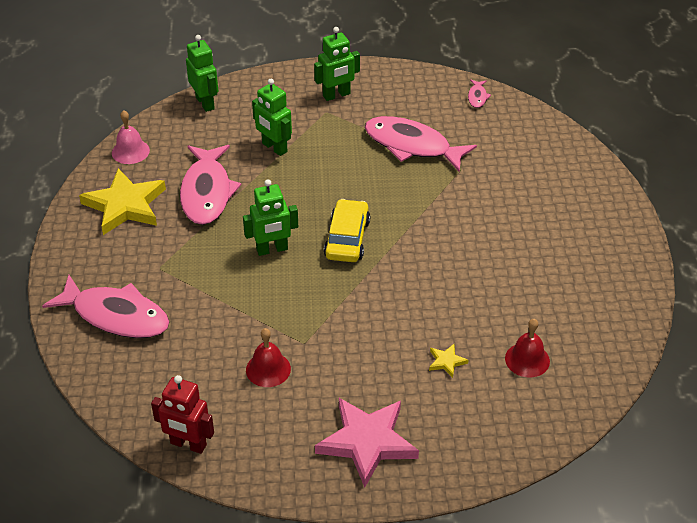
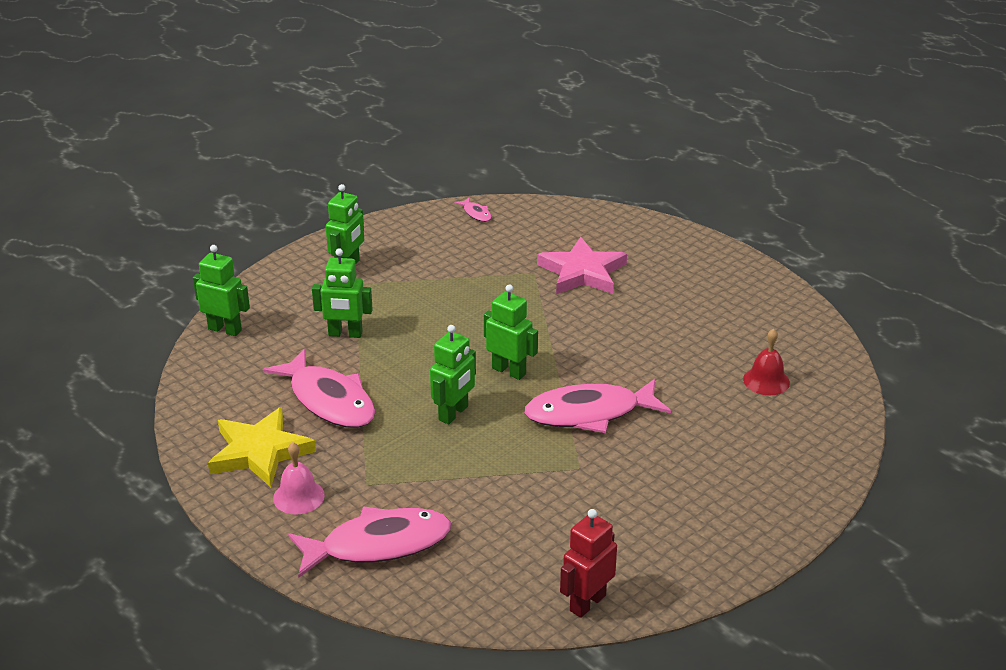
camera: 40 degrees left, 10 degrees down
(130, 151) = (201, 405): pink bell -> pink bell (298, 496)
(188, 444) = (587, 603): red robot -> red robot turned 150 degrees clockwise
(268, 369) = (576, 505): red bell -> none
(347, 239) = (509, 371): yellow car -> green robot
(367, 442) = (729, 509): pink star -> pink star (582, 272)
(412, 146) = (469, 274): pink fish -> pink fish (589, 413)
(446, 362) = (710, 416): yellow star -> none

